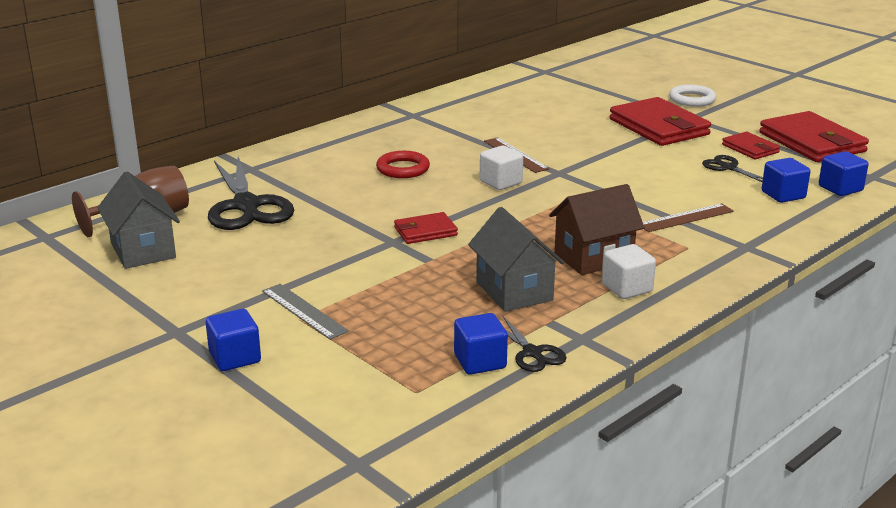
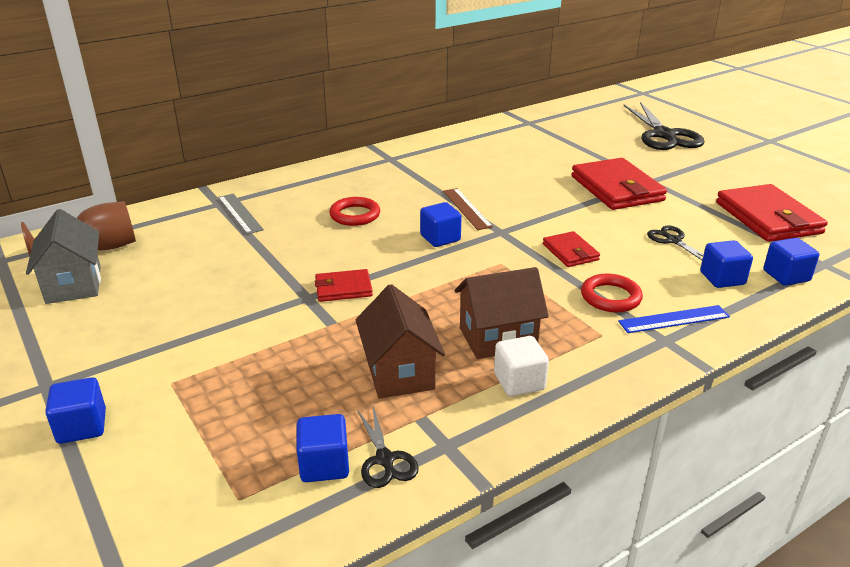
camera: 10 degrees right, 5 degrees up
(246, 206) = (193, 243): black scissors -> black scissors (664, 135)
(303, 311) = (180, 374): grey ruler -> grey ruler (240, 213)
(500, 182) = (440, 238): white cube -> blue cube
(514, 291) = (399, 372): grey house -> brown house
(685, 218) = (610, 297): brown ruler -> red ring
(692, 99) = (658, 161): white ring -> none
(749, 230) = (674, 319): none -> blue ruler
(750, 148) = (702, 220): red wallet -> red wallet (570, 252)

